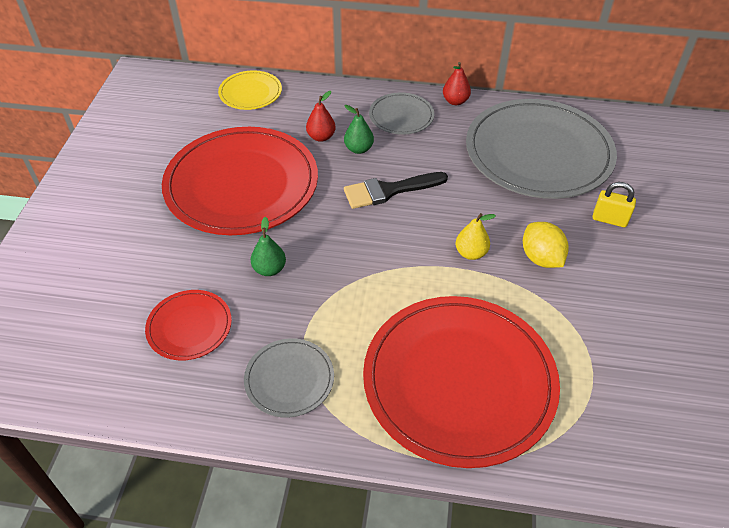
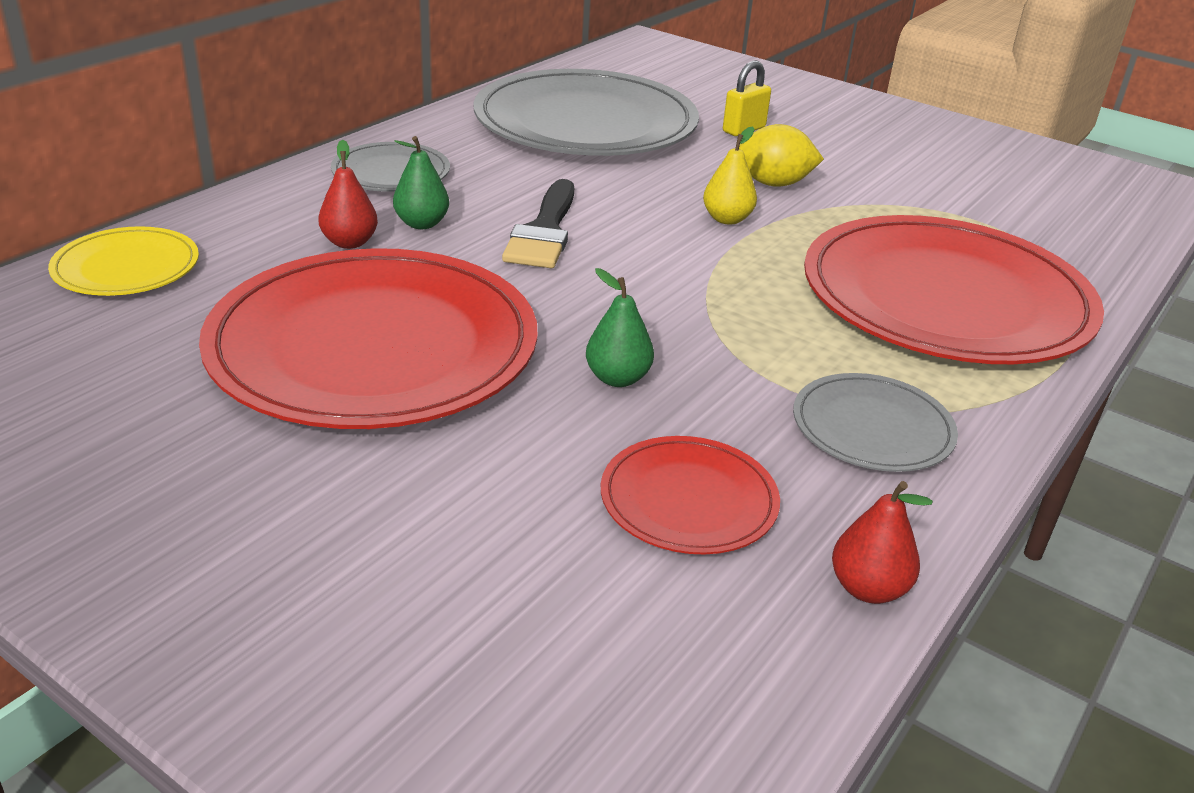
camera: 65 degrees left, 15 degrees down
(455, 101) = (413, 131): red pear -> red pear (868, 589)

